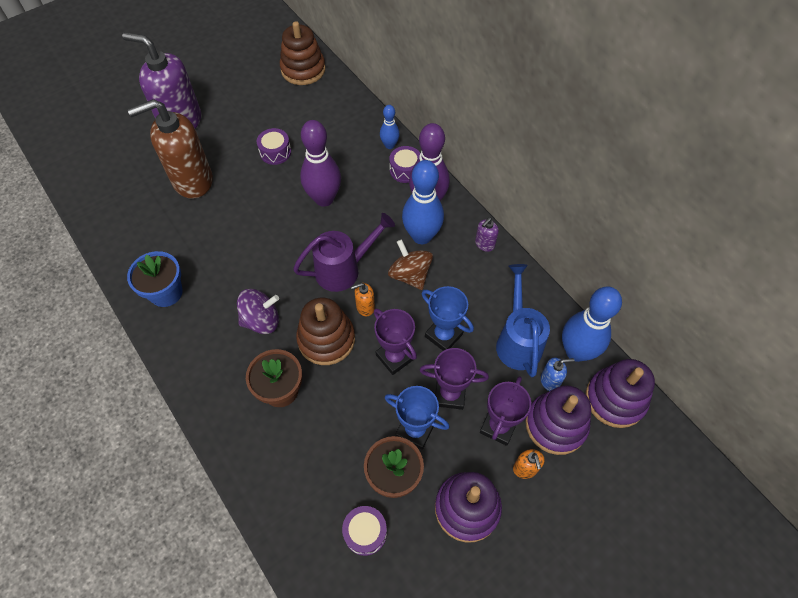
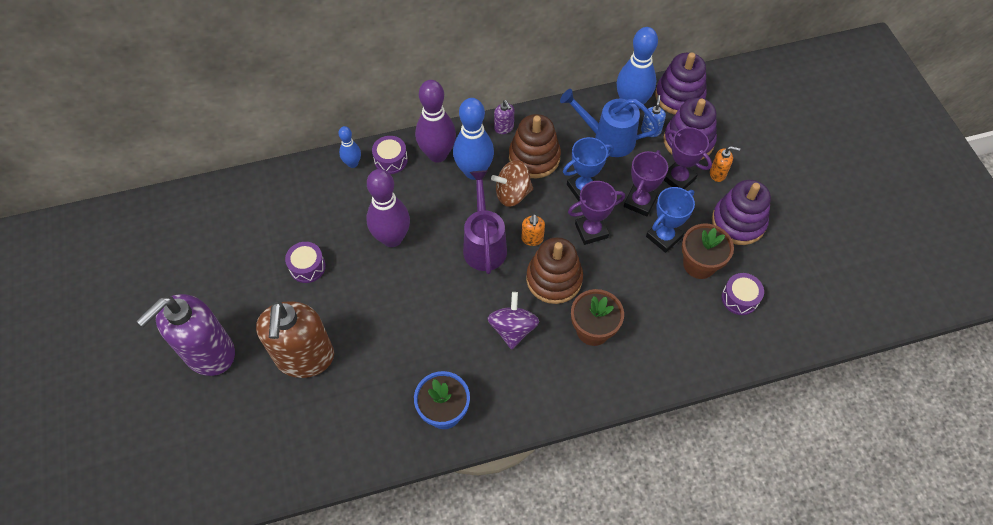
camera: 70 degrees left, 0 degrees up
(303, 69) = (200, 210): brown stacking toy -> brown stacking toy (534, 157)

